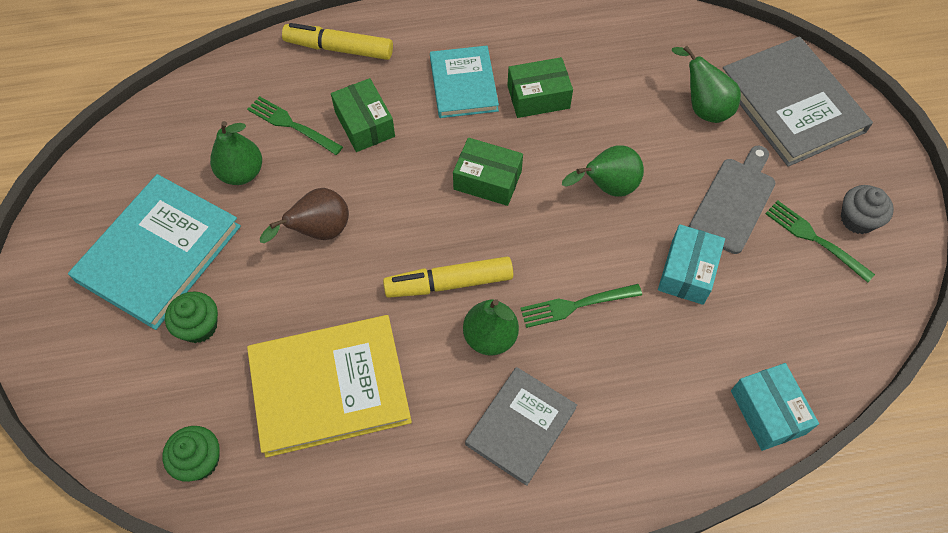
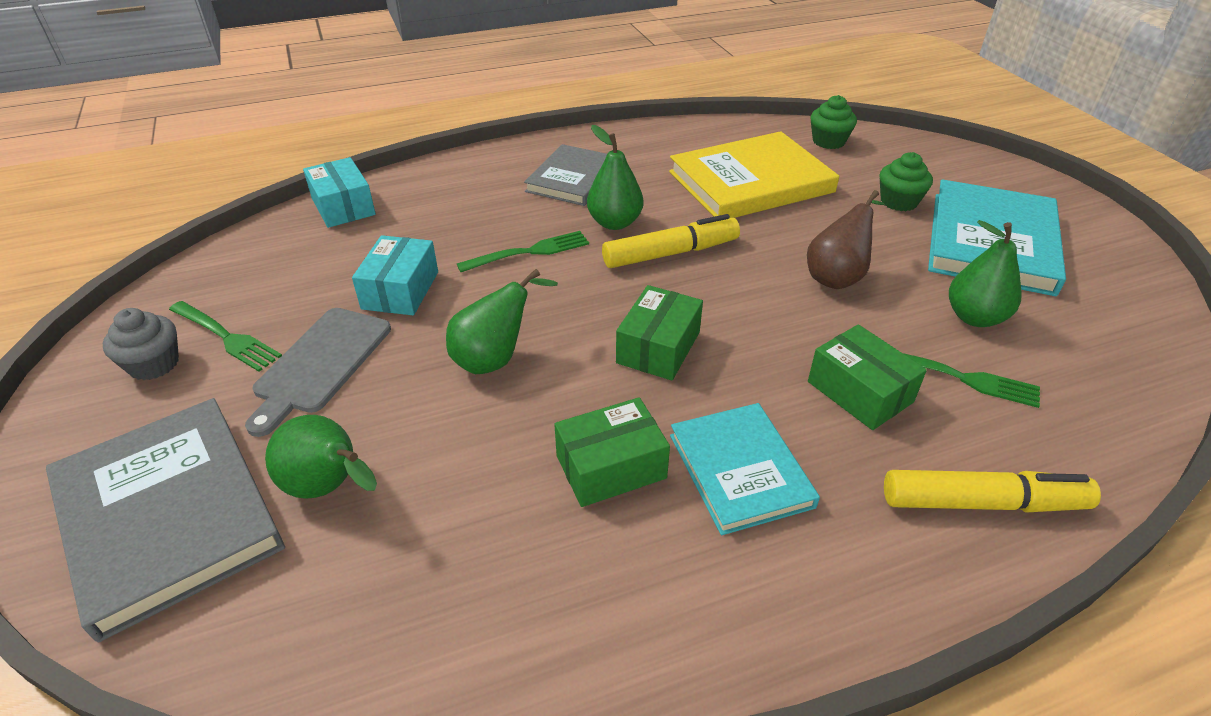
camera: 170 degrees right, 20 degrees down
(487, 180) = (658, 347): green box -> green box turned 75 degrees counterclockwise

